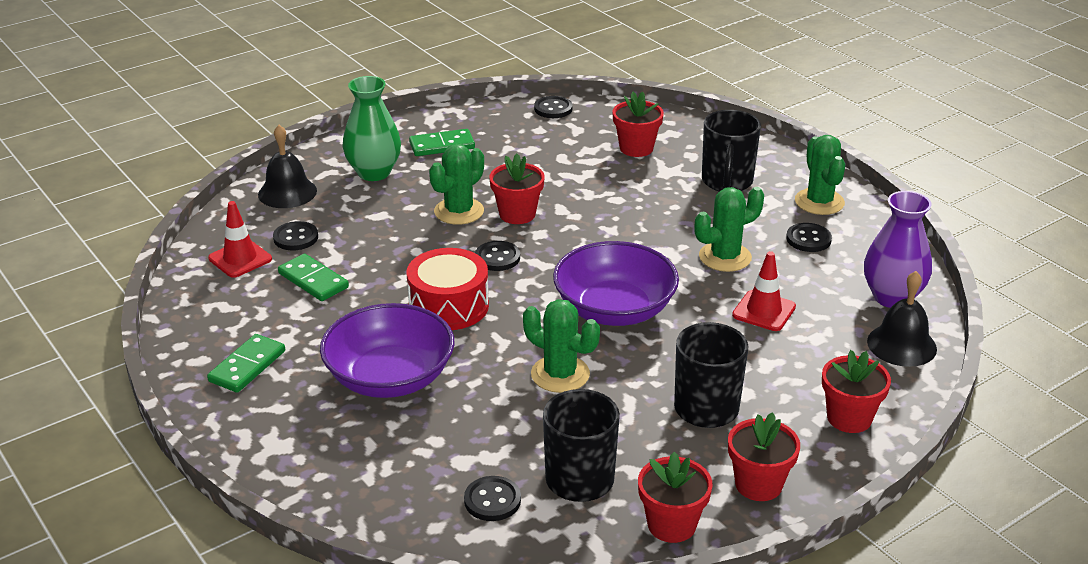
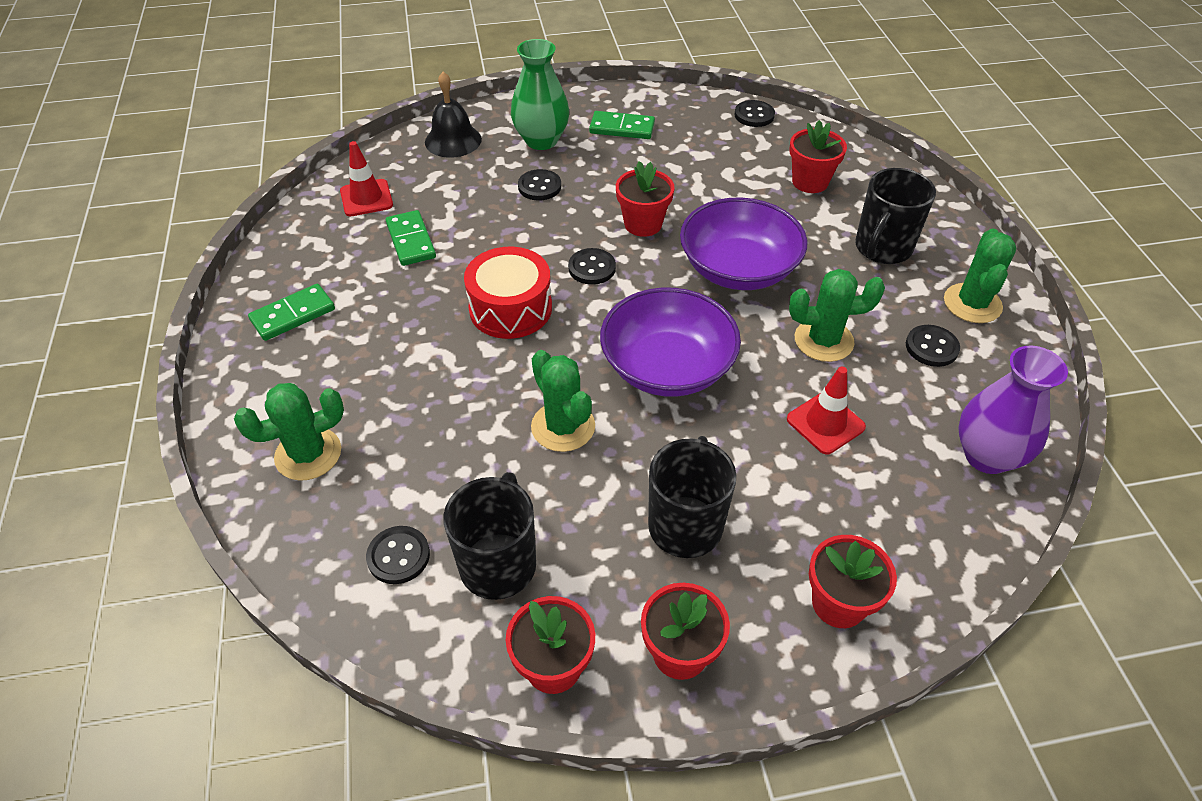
camera: 25 degrees right, 15 degrees up
(296, 238) = (427, 190): black button -> black button (539, 186)
(390, 377) = (404, 372): purple bowl -> purple bowl (738, 268)
(459, 211) = (590, 205): green cactus -> green cactus (308, 454)
(901, 345) = (961, 525): black bell -> none

